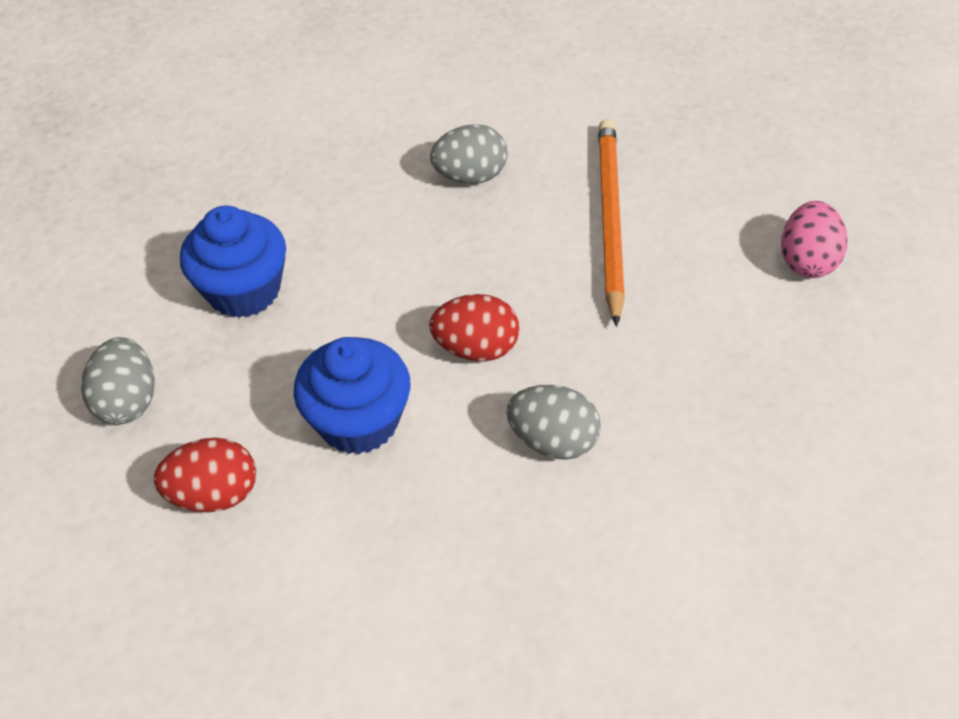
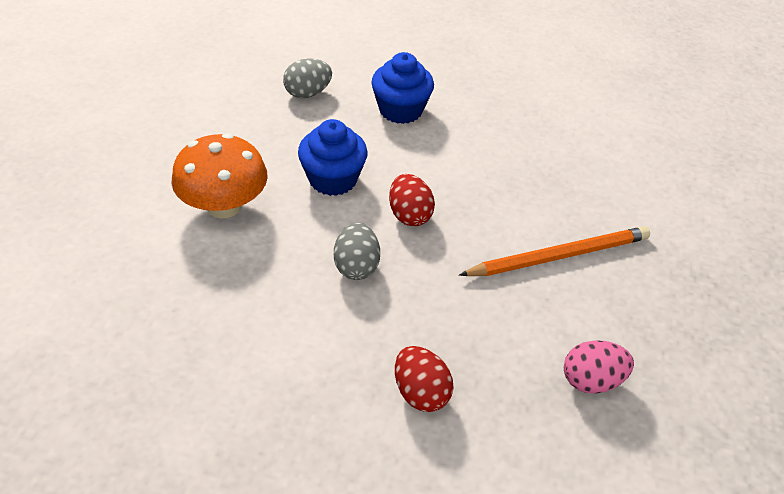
camera: 65 degrees right, 5 degrees down
(215, 494) = (264, 140): red egg -> red egg (420, 393)
(351, 592) = (224, 206): none -> orange mushroom
(470, 176) = (551, 178): grey egg -> none

